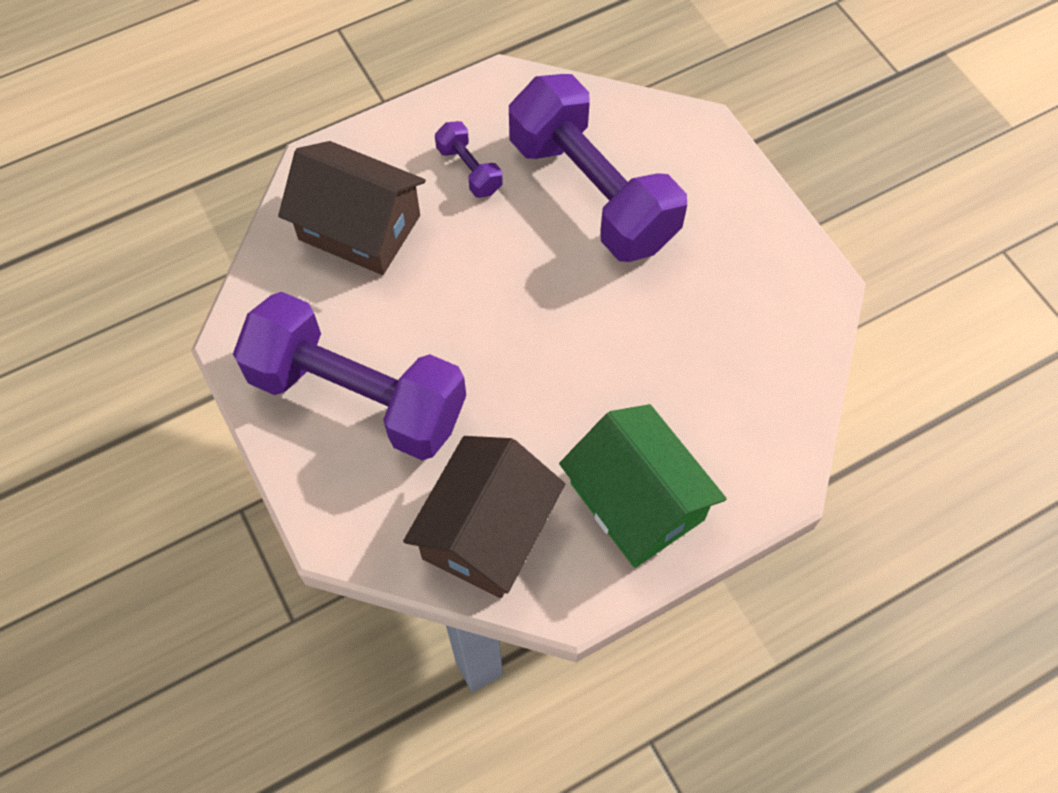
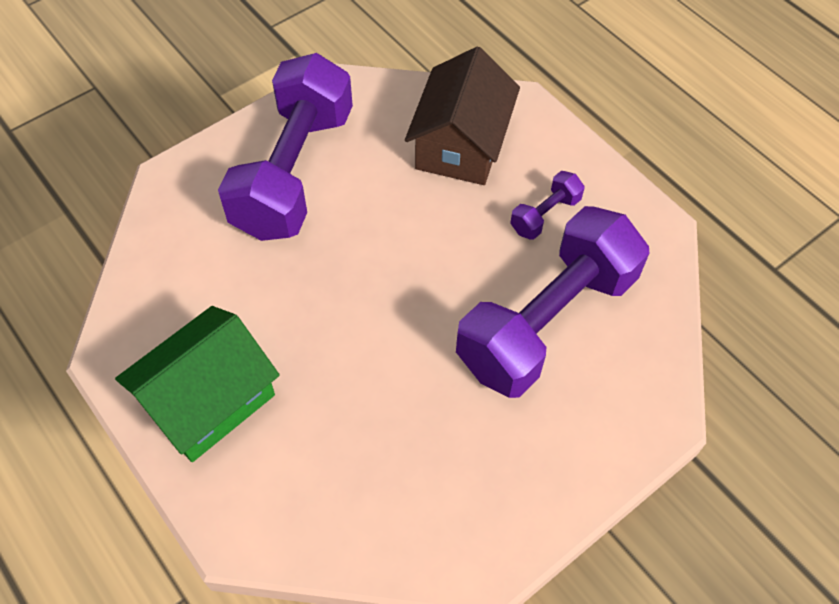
camera: 80 degrees right, 5 degrees down
(487, 531) = (174, 283): brown house -> none

